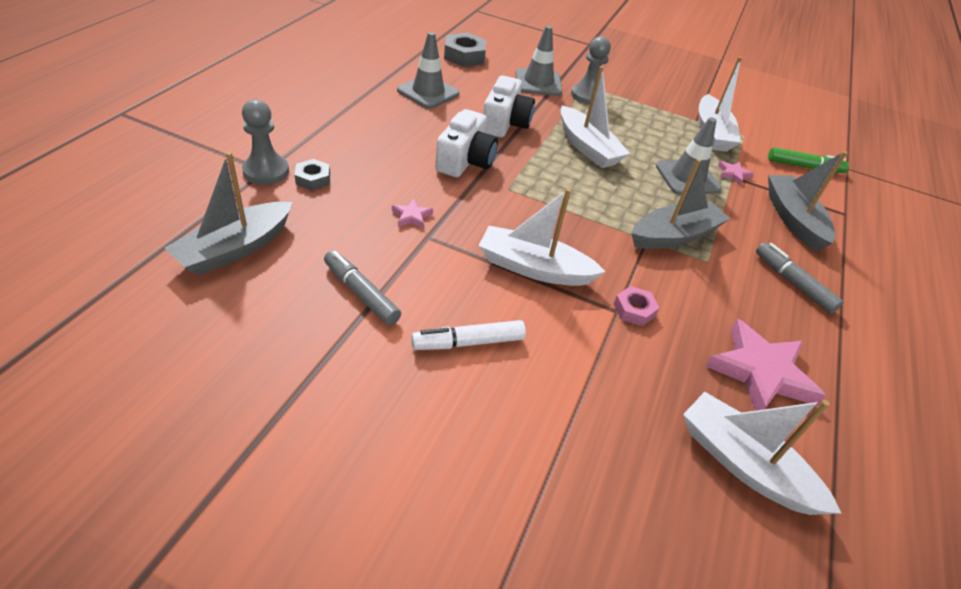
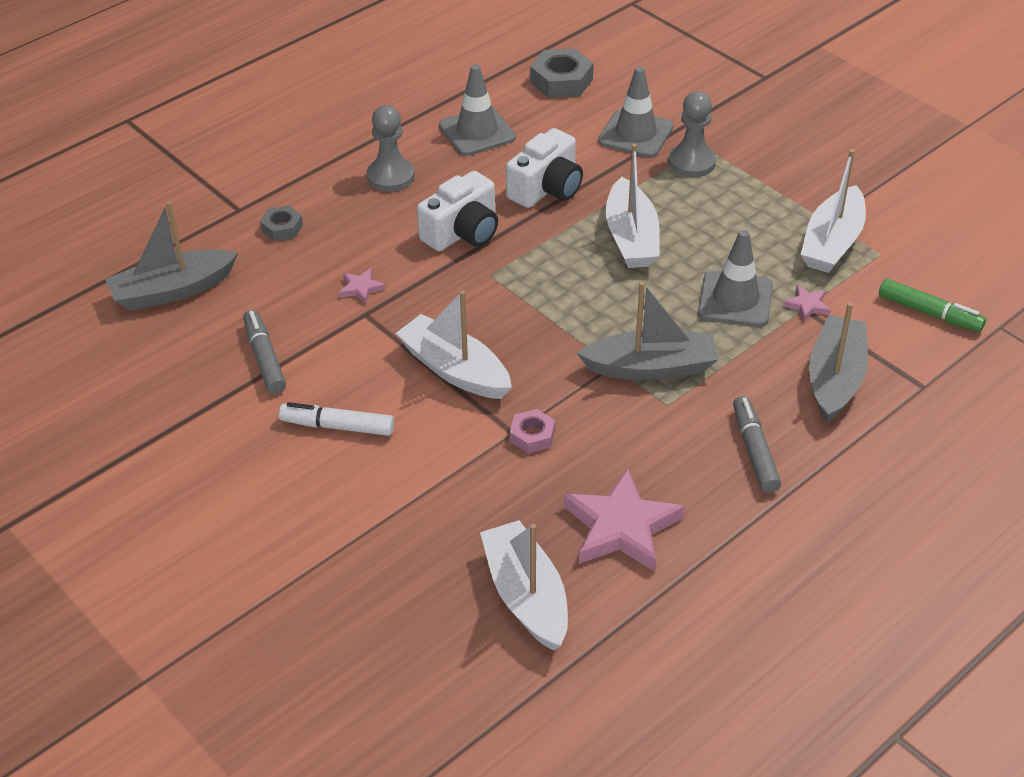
camera: 30 degrees right, 0 degrees up
(266, 171) = (239, 211): grey pawn -> grey pawn (390, 176)

